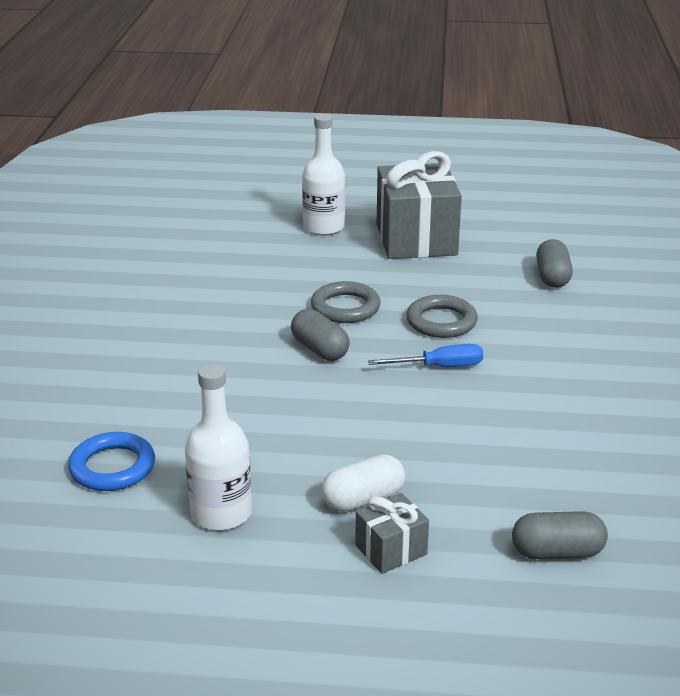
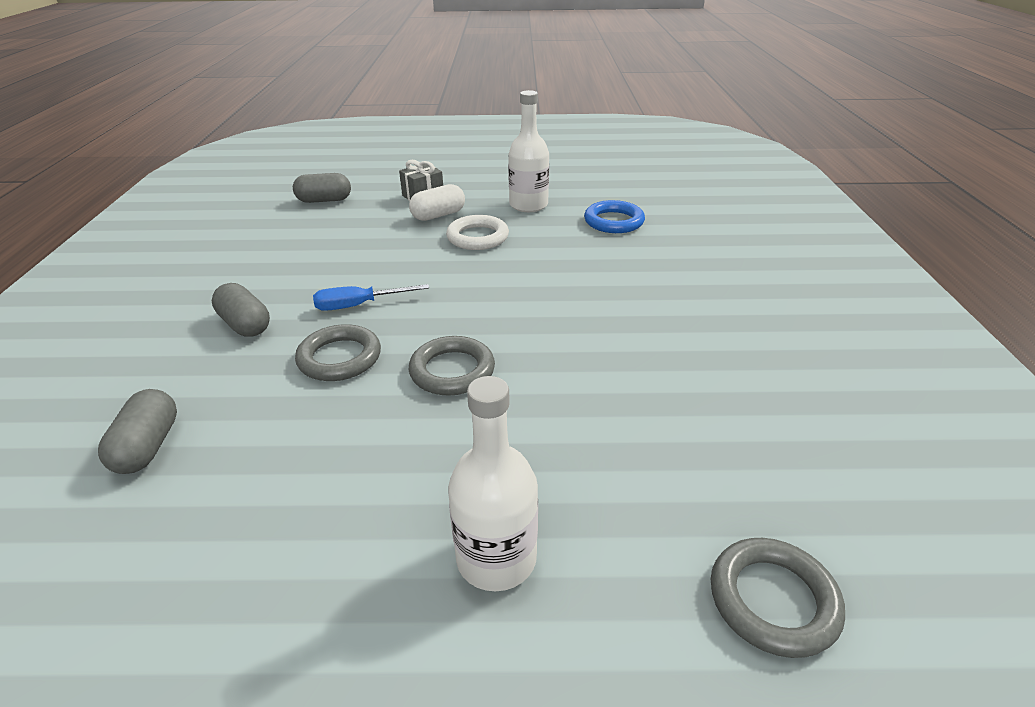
camera: 175 degrees right, 5 degrees up
(194, 211) = (773, 600): none -> grey ring
(309, 451) = (477, 237): none -> white ring
(320, 349) = (478, 316): grey capsule -> grey capsule (245, 324)
(416, 239) = (327, 530): grey gift -> none

